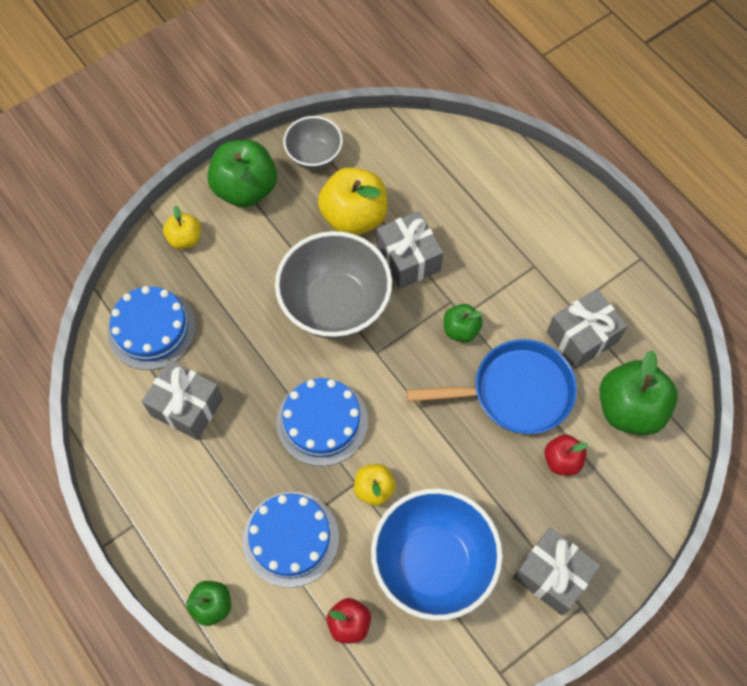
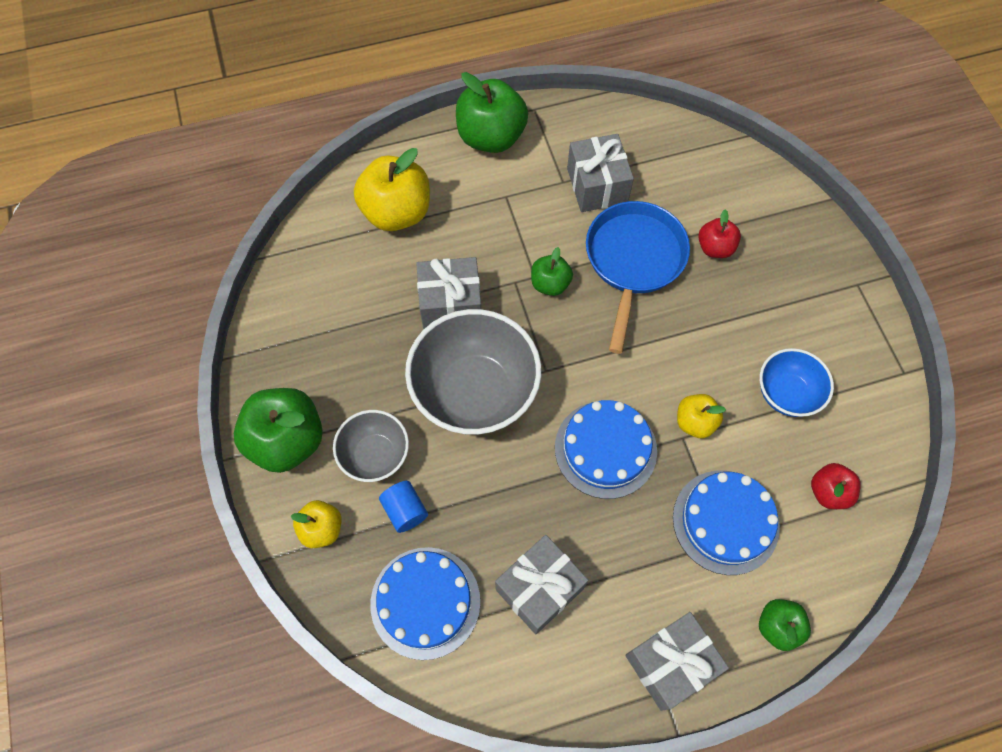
camera: 70 degrees left, 0 degrees up
(218, 289) = (405, 510): none -> blue cylinder
(314, 155) = (279, 354): grey bowl -> grey bowl (375, 455)
(354, 217) = (376, 339): yellow apple -> yellow apple (396, 212)
(433, 563) = (786, 394): blue bowl -> blue bowl, size x0.56
(551, 575) = (823, 297): grey gift -> grey gift (670, 663)
(629, 409) = (682, 176): green apple -> green apple (491, 137)

